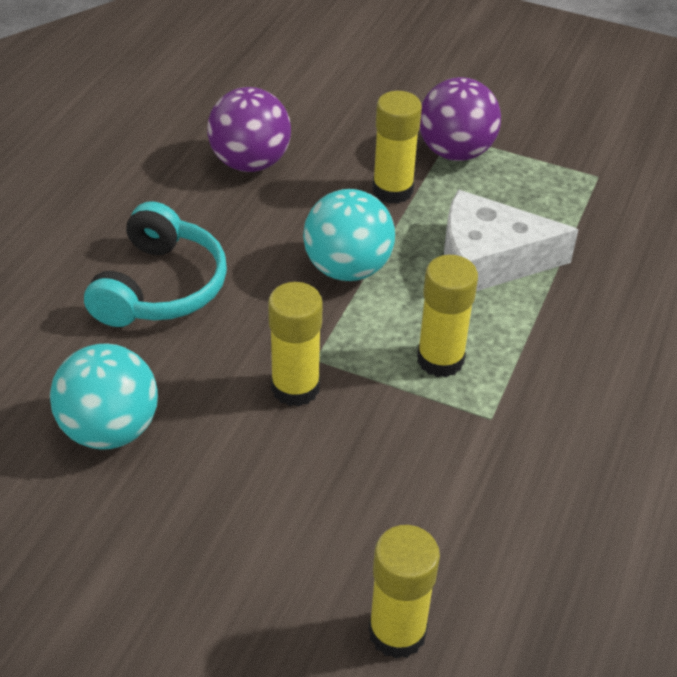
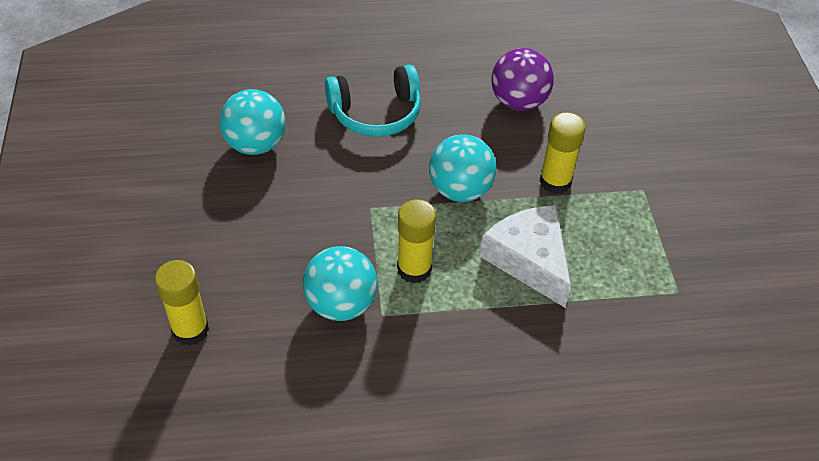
camera: 60 degrees right, 5 degrees up
(295, 388) = (340, 208): yellow glue stick -> none
(451, 450) = (341, 304): none -> turquoise ball
(455, 152) = (627, 199): purple ball -> none

